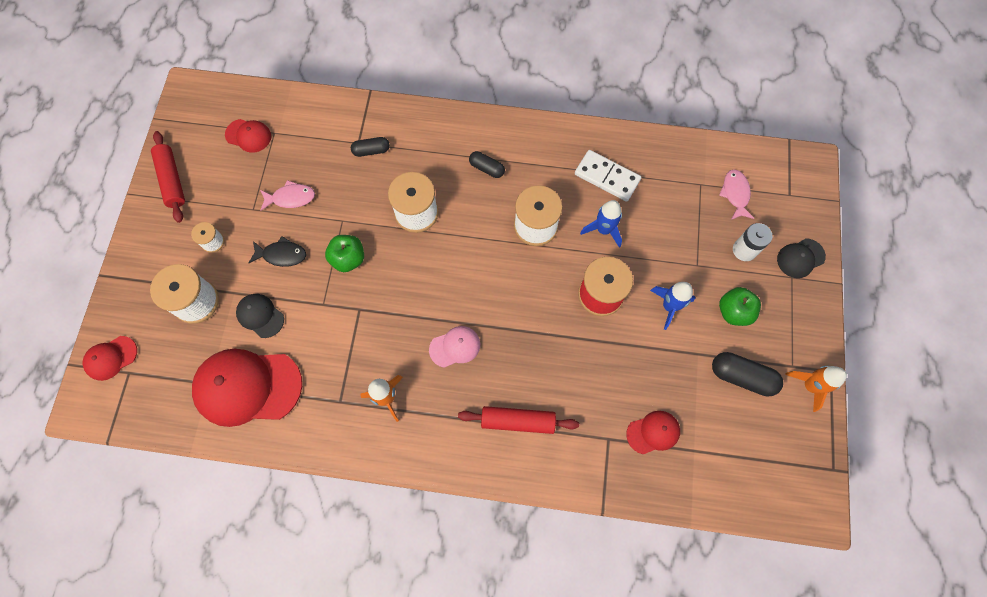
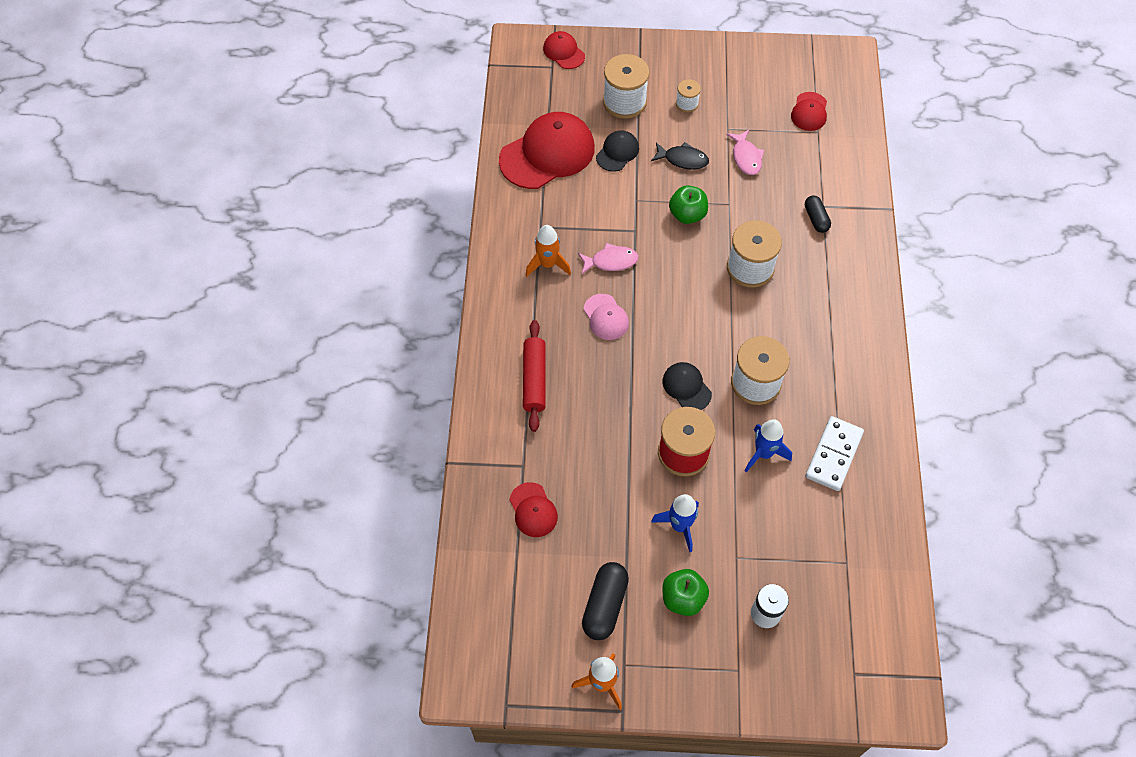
camera: 85 degrees right, 10 degrees down
(172, 180) = (746, 61): red rolling pin -> none
(247, 387) = (547, 154): red cap -> red cap turned 60 degrees clockwise
(282, 255) = (682, 159): black fish -> black fish turned 75 degrees counterclockwise
(487, 168) = (818, 329): black capsule -> none
(735, 194) = (841, 604): pink fish -> pink fish (611, 261)
(800, 258) = (766, 682): black cap -> black cap (686, 387)

